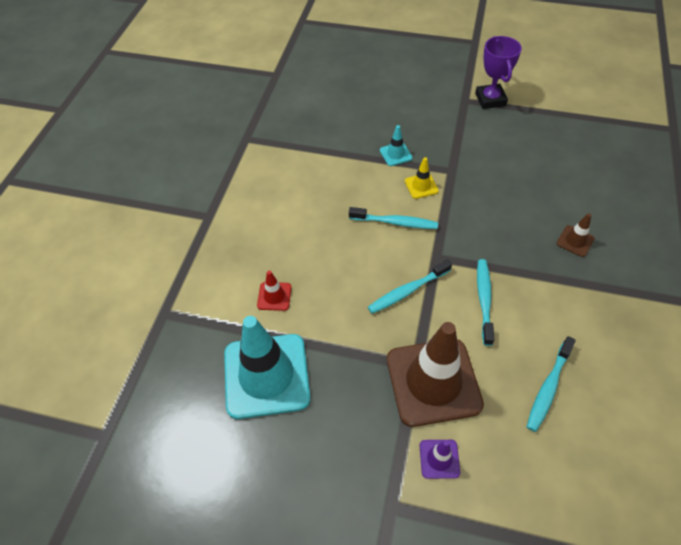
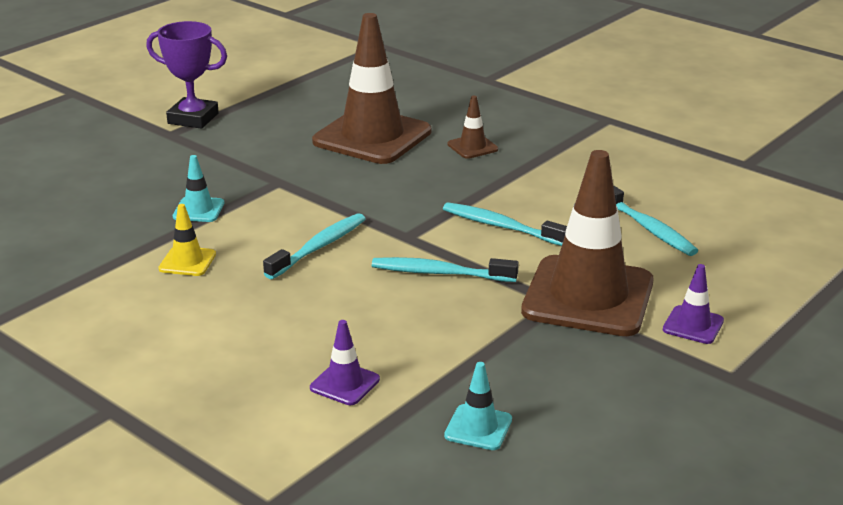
camera: 65 degrees left, 25 degrees down
(266, 375) = (478, 428): turquoise traffic cone -> turquoise traffic cone, size x0.42
(274, 296) = (345, 384): red traffic cone -> purple traffic cone
(407, 291) = (439, 273): turquoise toothbrush -> turquoise toothbrush turned 105 degrees clockwise
(421, 186) = (279, 210): yellow traffic cone -> yellow traffic cone (187, 261)
(541, 185) = (372, 137): none -> brown traffic cone

